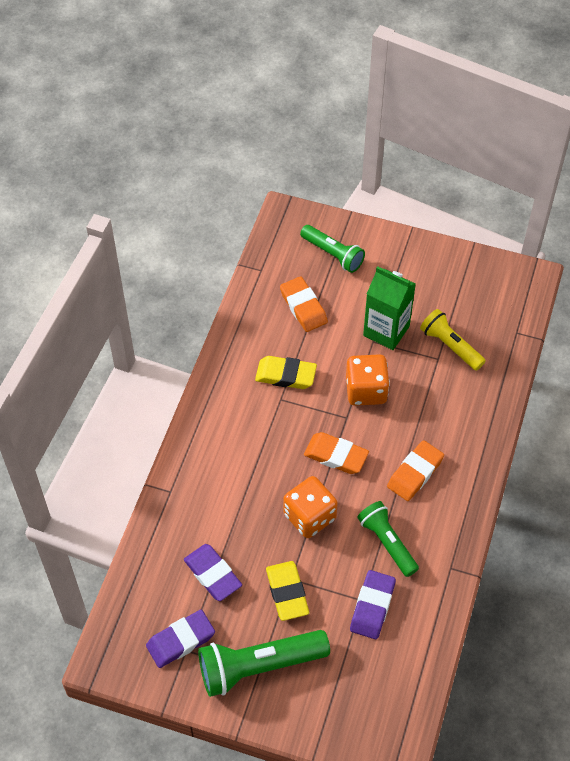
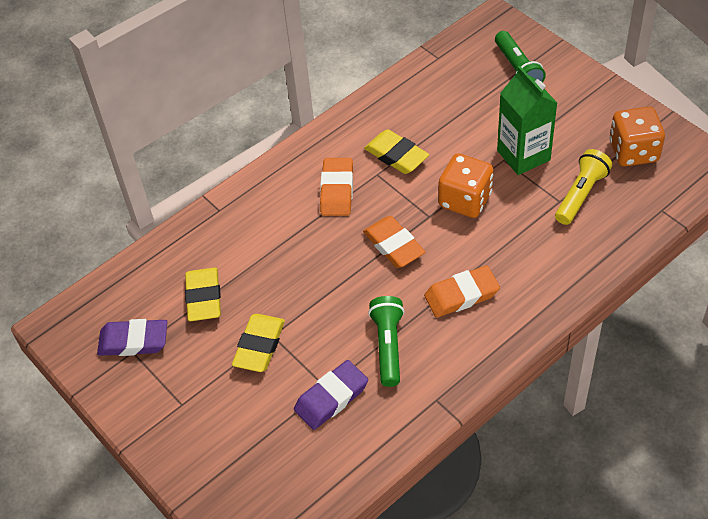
camera: 35 degrees right, 5 degrees down
(212, 574) = (204, 297): purple eraser -> yellow eraser
(259, 666) = (186, 399): green flashlight -> none
(303, 307) = (456, 103): orange eraser -> orange eraser (337, 190)
(309, 516) = (329, 288): orange dice -> orange dice (633, 151)
(450, 346) = (580, 194): yellow flashlight -> yellow flashlight turned 45 degrees clockwise

